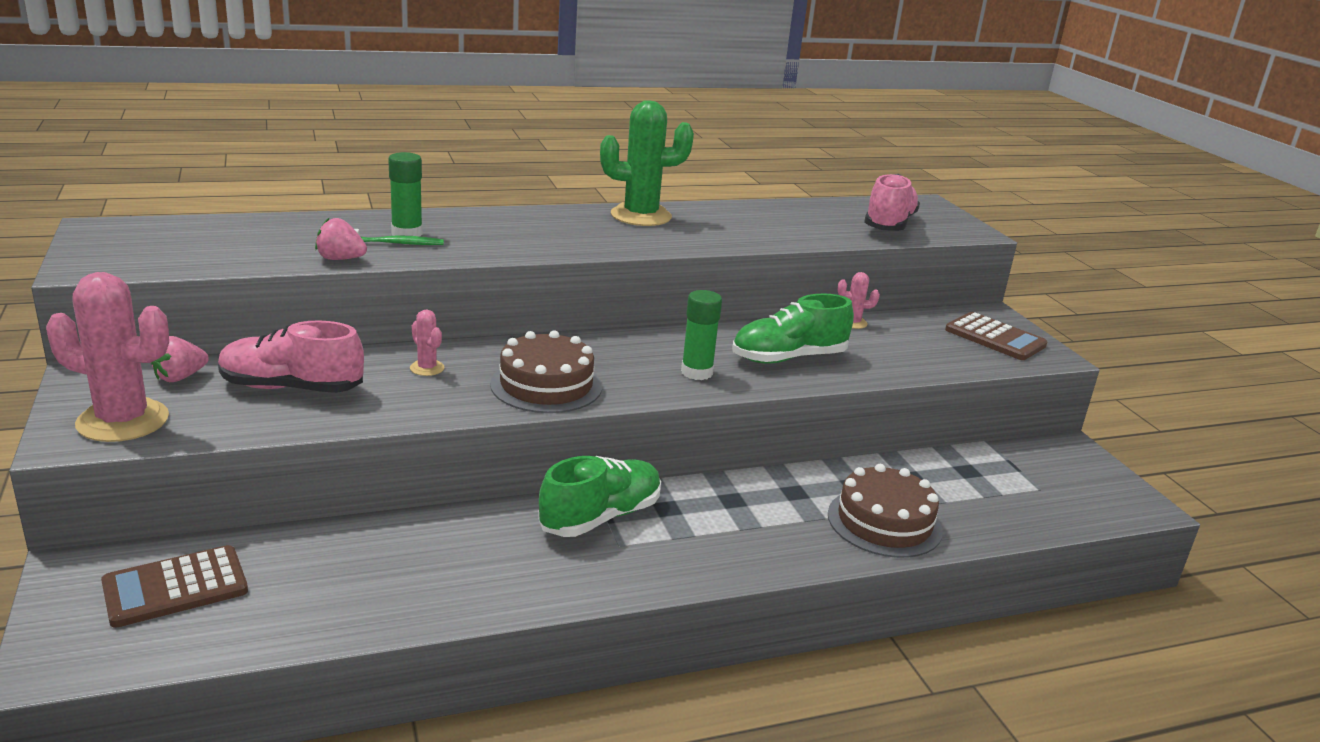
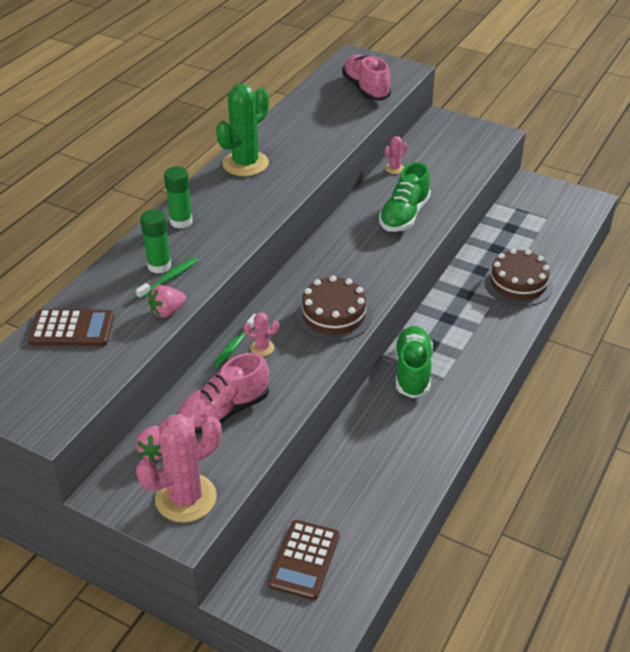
camera: 40 degrees left, 15 degrees up
(409, 353) = (235, 345): none -> green toothbrush
(697, 372) = (382, 255): green glue stick -> green glue stick (181, 221)
(995, 338) = (463, 137): brown calculator -> brown calculator (72, 329)

